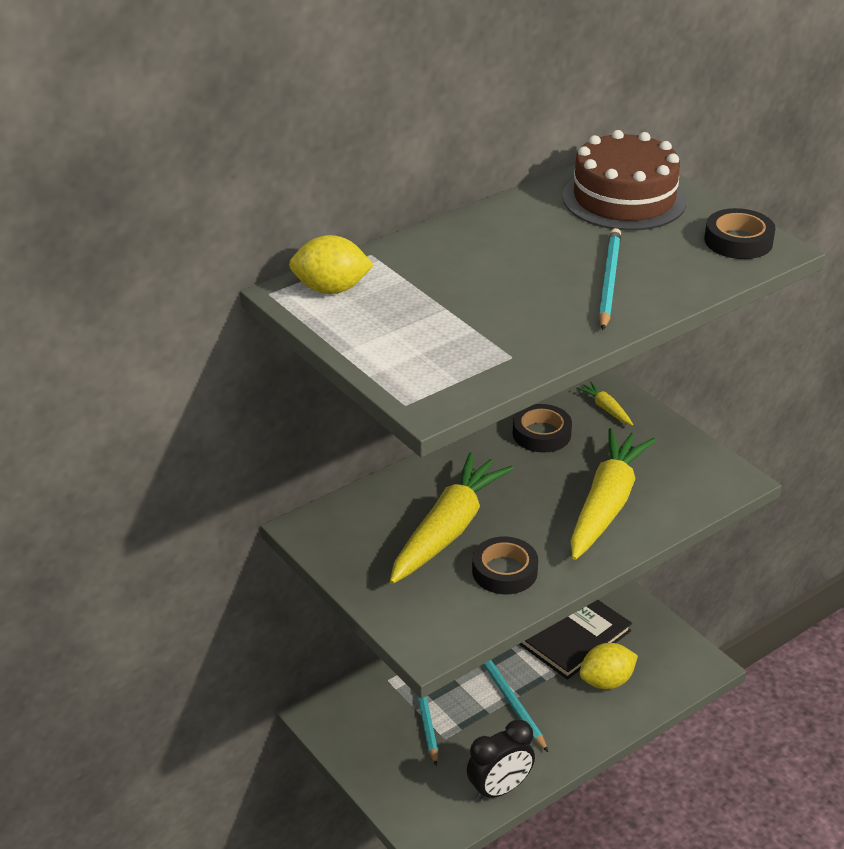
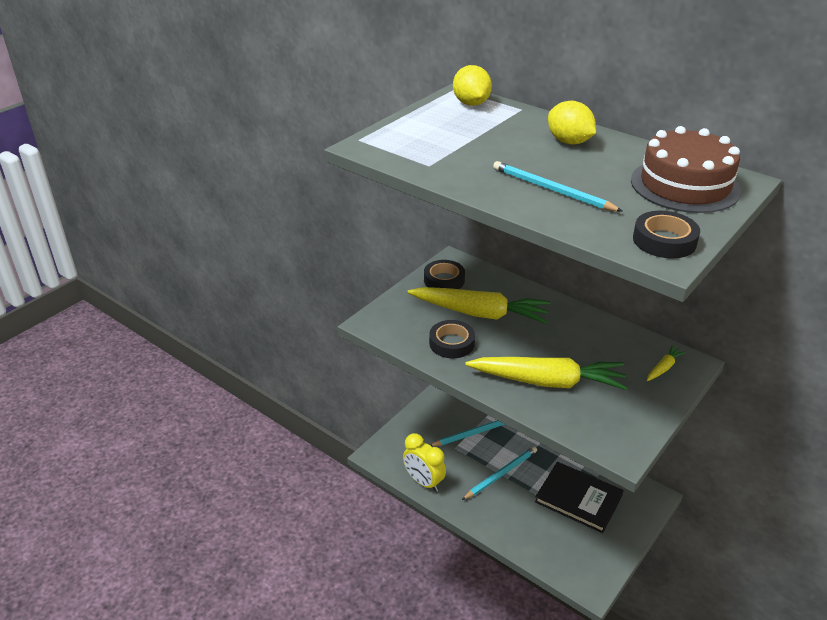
camera: 75 degrees right, 0 degrees up
(499, 789) = (423, 482): black clock -> yellow clock
(541, 434) = (608, 339): black tape -> black tape (444, 280)
(606, 681) = (544, 525): yellow lemon -> yellow lemon (569, 142)
(609, 281) = (552, 190): turquoise pencil -> turquoise pencil turned 135 degrees counterclockwise

